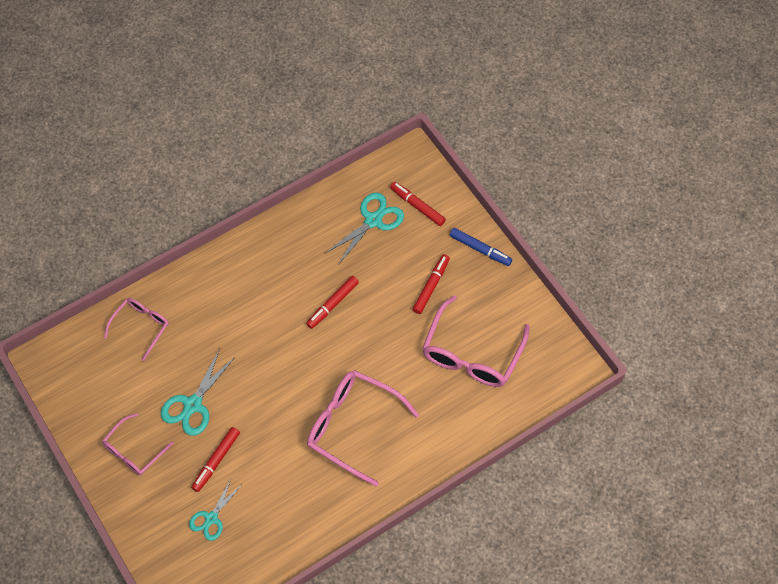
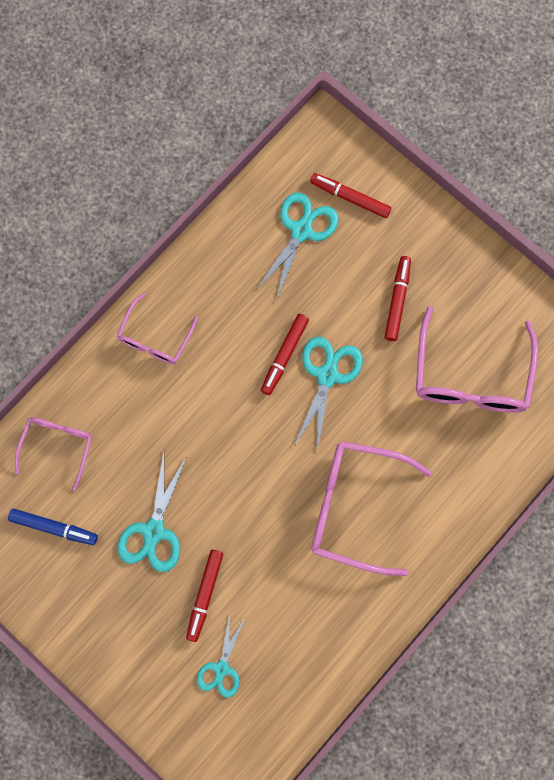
camera: 15 degrees left, 15 degrees up
(134, 450) = (101, 608): pink glasses -> pink glasses (155, 337)
(361, 326) = (327, 375): none -> turquoise scissors
(480, 249) = (443, 236): blue marker -> blue marker (54, 527)

